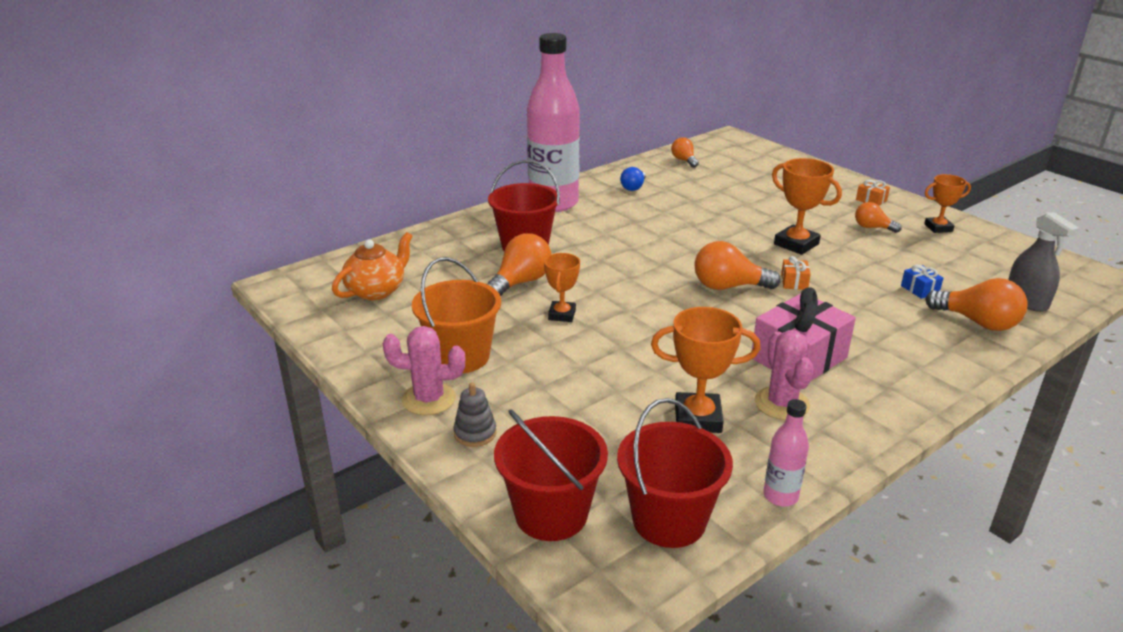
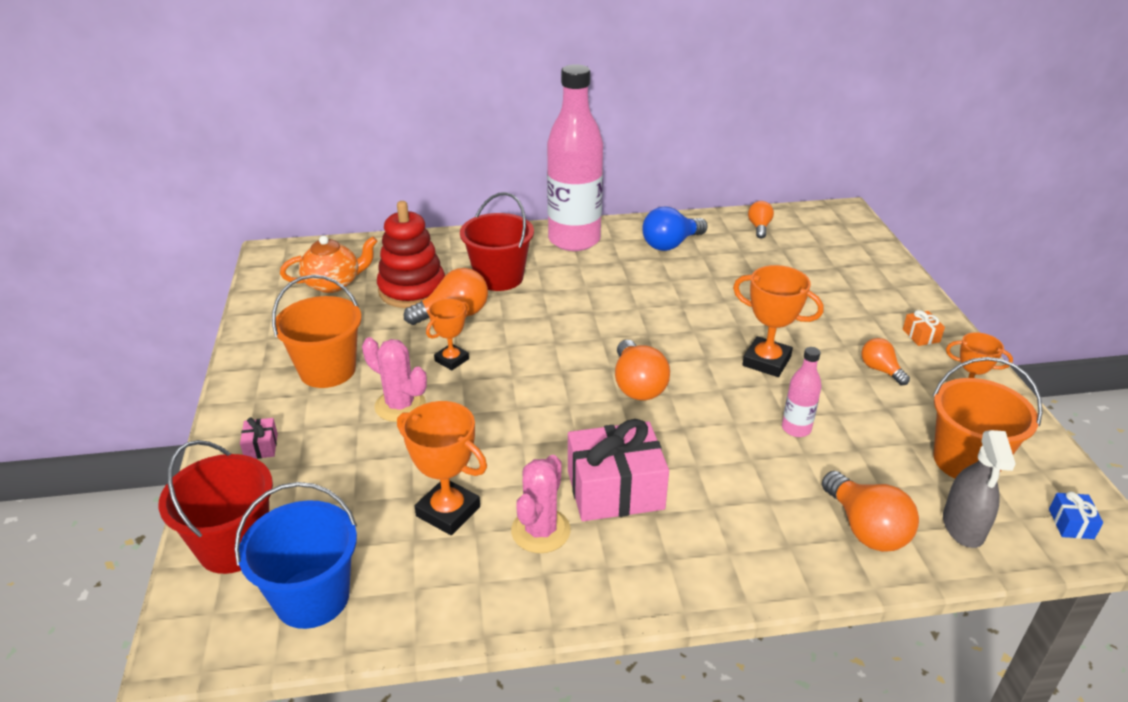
camera: 30 degrees right, 5 degrees up
(429, 399) = (263, 400): pink cactus -> pink cactus (400, 405)
(459, 275) = (412, 290): none -> red stacking toy
(475, 433) = (261, 446): grey stacking toy -> pink gift
(633, 187) = (670, 244): blue light bulb -> blue light bulb, size x1.66
(669, 520) = (312, 597): red bucket -> blue bucket
(728, 287) = (637, 385): orange light bulb -> orange light bulb turned 135 degrees counterclockwise
(780, 496) = (428, 623): pink bottle -> pink bottle (796, 429)
(794, 282) = (711, 404): orange gift -> none
(796, 244) = (766, 361): orange trophy -> orange trophy turned 45 degrees counterclockwise
(919, 289) = (844, 463): blue gift -> blue gift (1071, 524)
(984, 264) = (966, 461): none -> orange bucket

